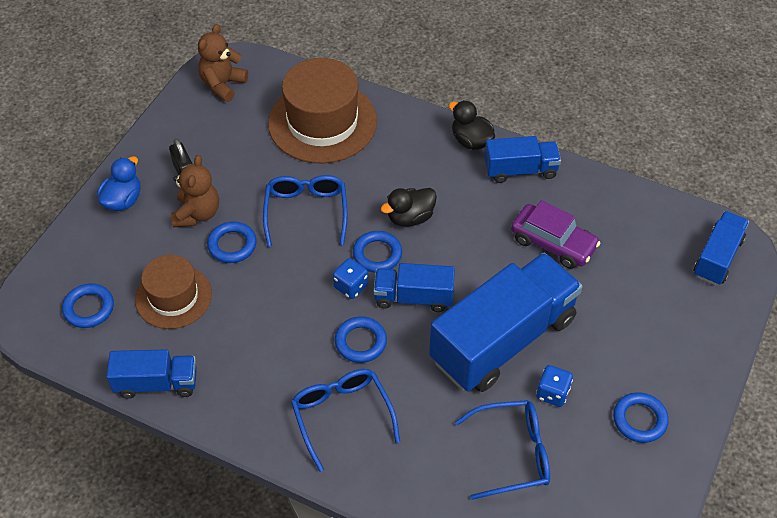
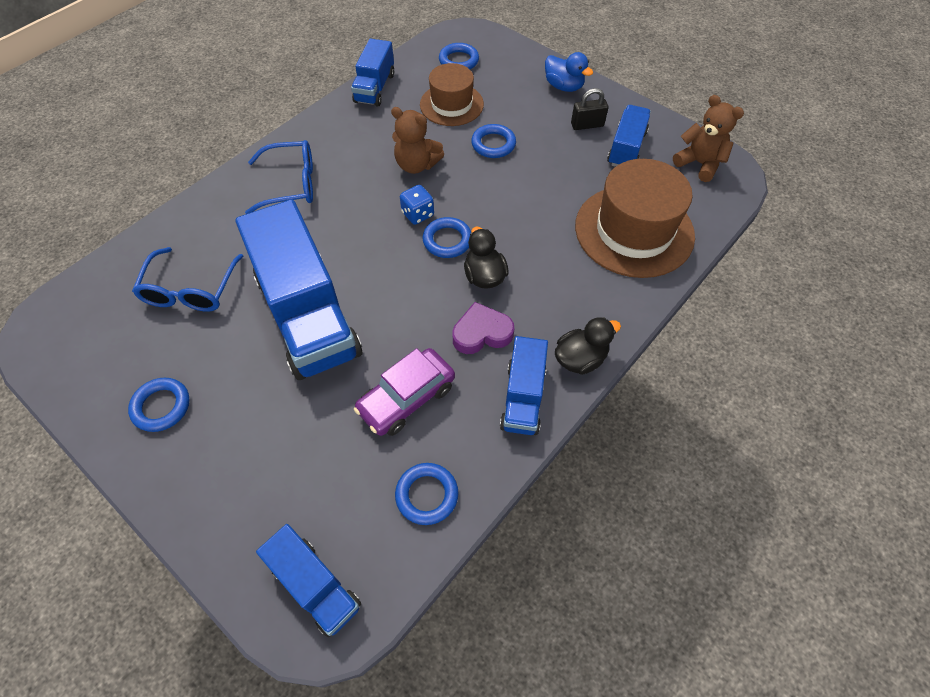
camera: 105 degrees right, 5 degrees up
(197, 213) = (536, 127): brown teddy bear -> brown teddy bear (416, 165)
(306, 212) = (516, 198): blue glasses -> none
(360, 342) = (355, 209): blue ring -> blue ring (427, 495)
(413, 297) = (387, 257): blue truck -> blue truck (626, 148)
(471, 207) = (481, 333): none -> purple heart
(552, 393) = (230, 339): blue dice -> none

